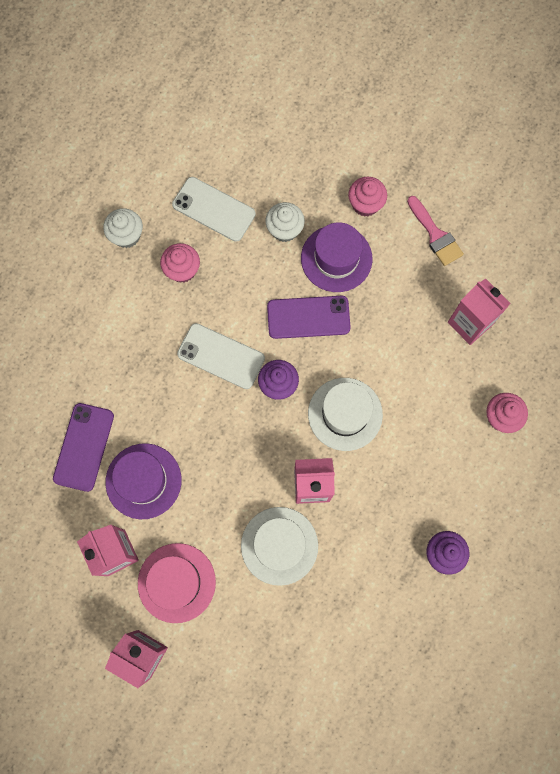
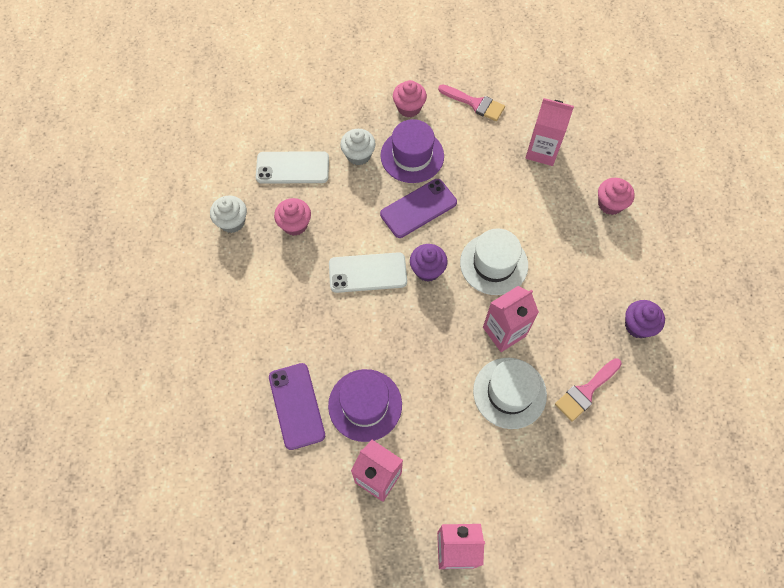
camera: 30 degrees left, 10 degrees down
(176, 582) = (445, 472): pink hat -> none
(350, 585) = (586, 391): none -> pink brush

